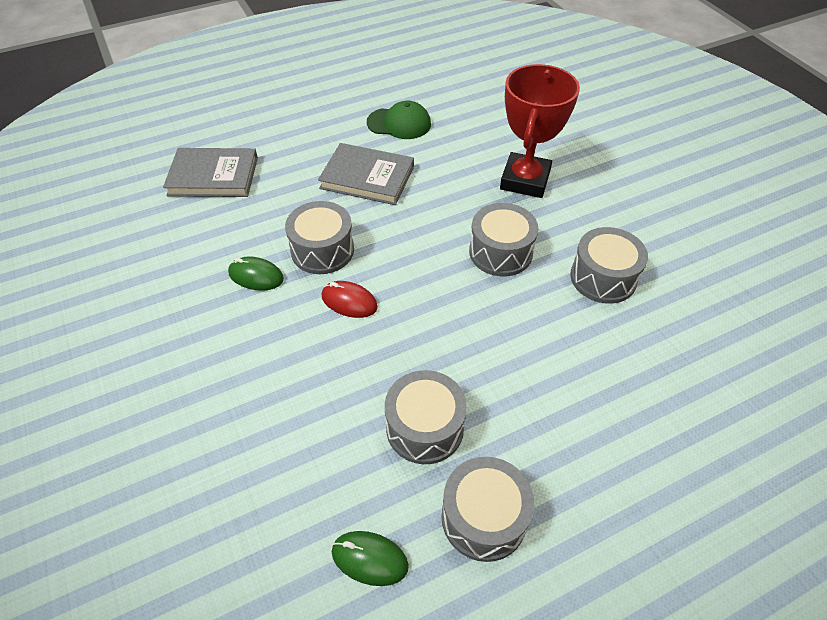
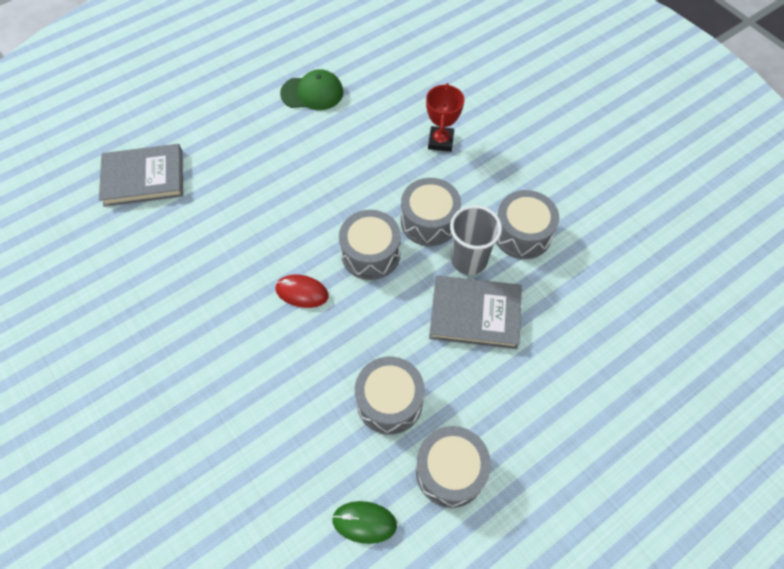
camera: 10 degrees left, 10 degrees up
(256, 276) = (211, 279): green mouse -> none
(322, 250) = (266, 243): grey drum -> grey drum (370, 254)
(367, 177) = (293, 158): grey book -> grey book (475, 314)
(525, 180) = (440, 141): red trophy -> red trophy, size x0.59
(539, 295) = (469, 260): none -> grey cup

